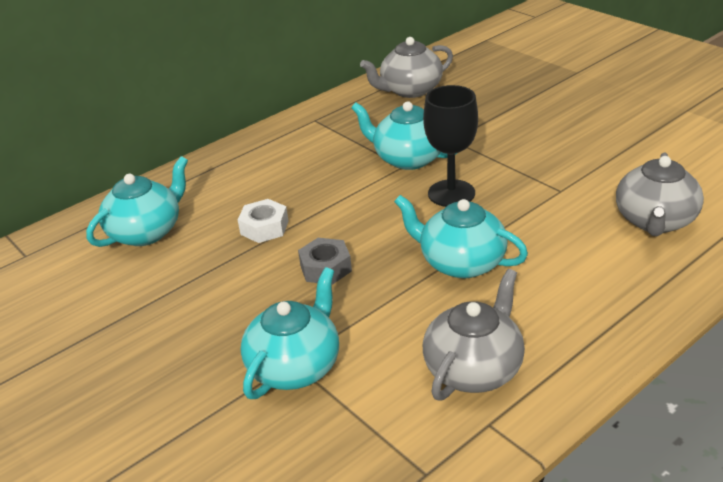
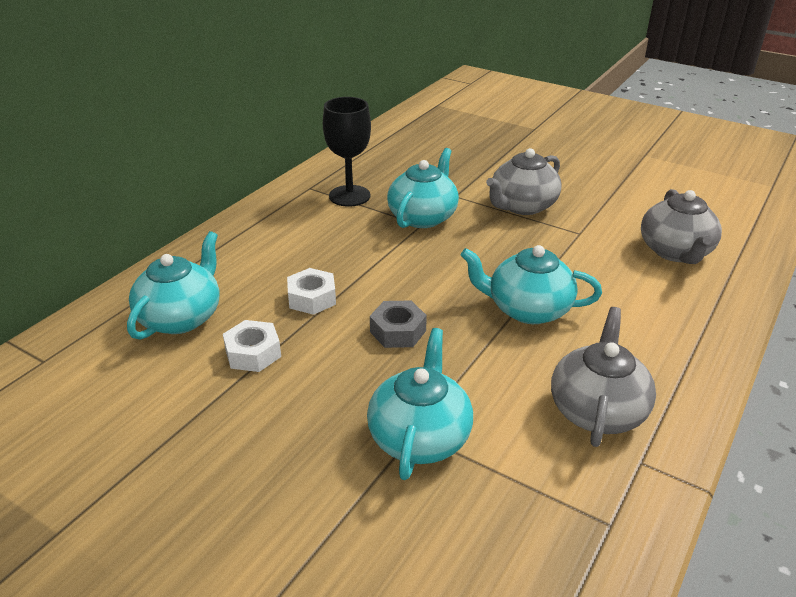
camera: 20 degrees left, 0 degrees up
(190, 271) = (253, 353): none -> white nut
(408, 159) = (423, 217): turquoise teapot -> turquoise teapot turned 105 degrees clockwise
(410, 90) = (390, 153): grey teapot -> grey teapot (522, 206)
(451, 193) = (482, 245): black goblet -> black goblet (349, 196)

